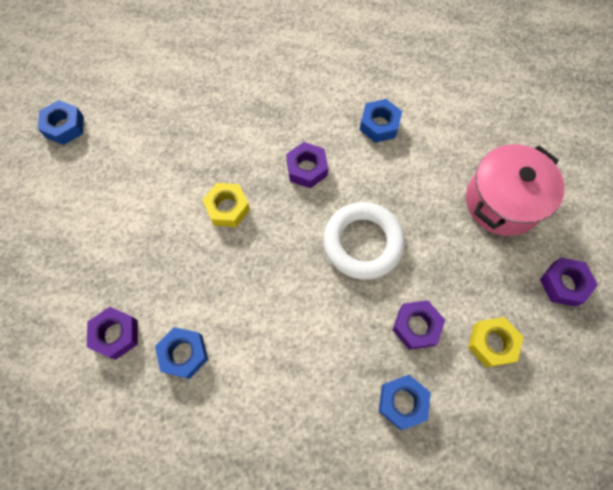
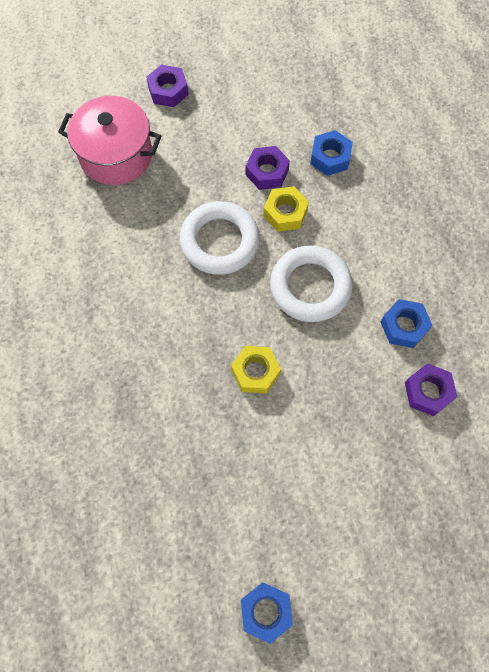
camera: 120 degrees left, 0 degrees up
(273, 294) = (310, 287): none -> white ring
(307, 168) = (172, 325): purple nut -> none
(379, 125) = (86, 285): blue nut -> none
(492, 343) = (247, 119): yellow nut -> yellow nut (285, 213)

